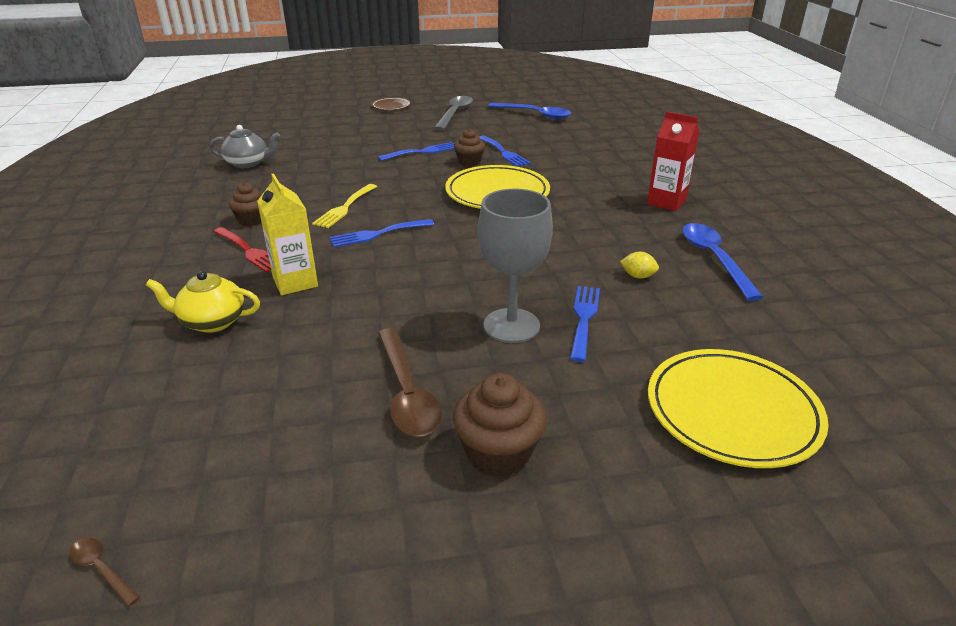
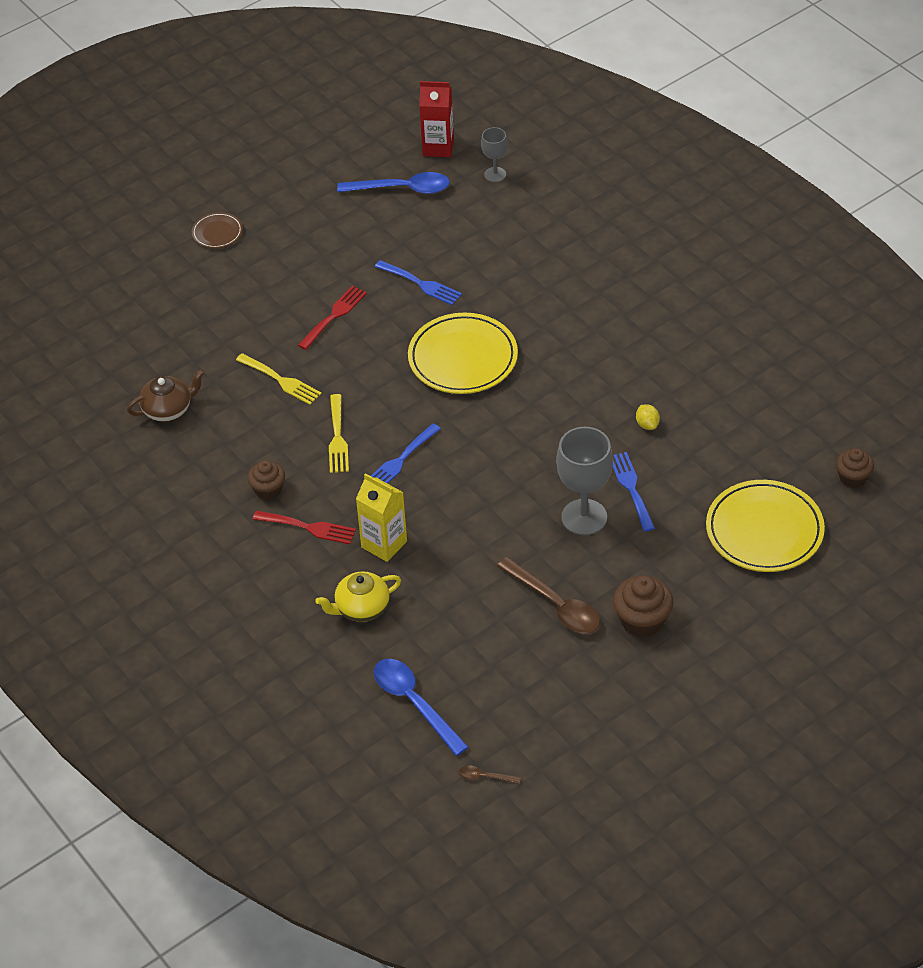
camera: 25 degrees left, 15 degrees up
(248, 163) = (168, 409): grey teapot -> brown teapot
(344, 170) = (281, 380): none -> yellow fork
(422, 152) = (334, 315): blue fork -> red fork
(455, 114) = (308, 222): grey spoon -> none
(469, 162) = (398, 315): brown cupcake -> brown cupcake (853, 478)
(609, 122) = (495, 174): none -> grey goblet
(638, 276) = (647, 424): yellow lemon -> yellow lemon turned 75 degrees clockwise
(666, 202) = (624, 310): red carton -> red carton (438, 147)
(714, 259) = (697, 378): blue spoon -> blue spoon (414, 703)

